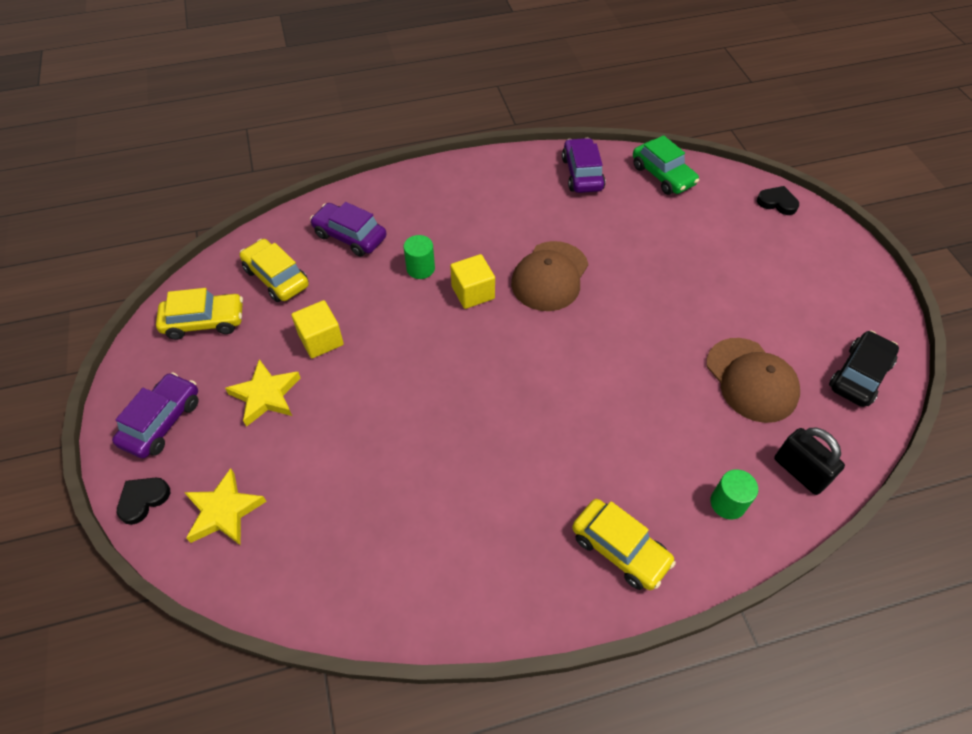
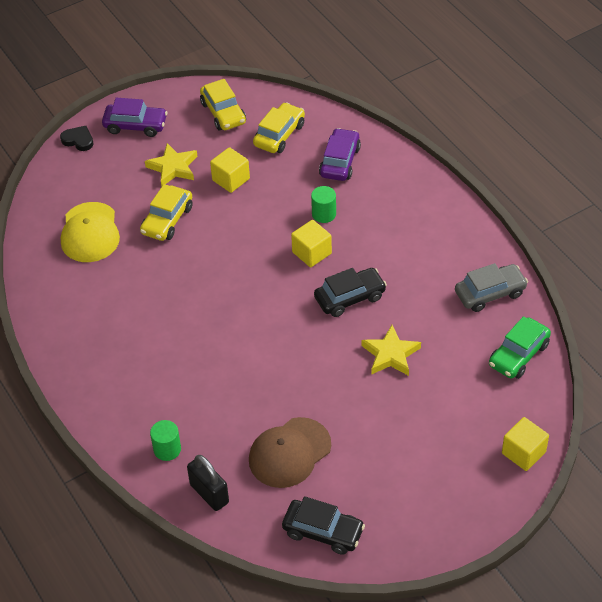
camera: 75 degrees right, 5 degrees down
(224, 511) = (81, 180): yellow star -> yellow star (390, 354)
(331, 520) = (90, 233): none -> yellow cap
(550, 276) = (350, 297): brown cap -> black car
(582, 174) = (490, 293): purple car -> grey car
(620, 549) = (112, 390): yellow car -> yellow car (167, 220)
(777, 202) = (523, 453): black heart -> yellow cube
(799, 472) = (209, 493): black padlock -> black padlock turned 75 degrees counterclockwise

